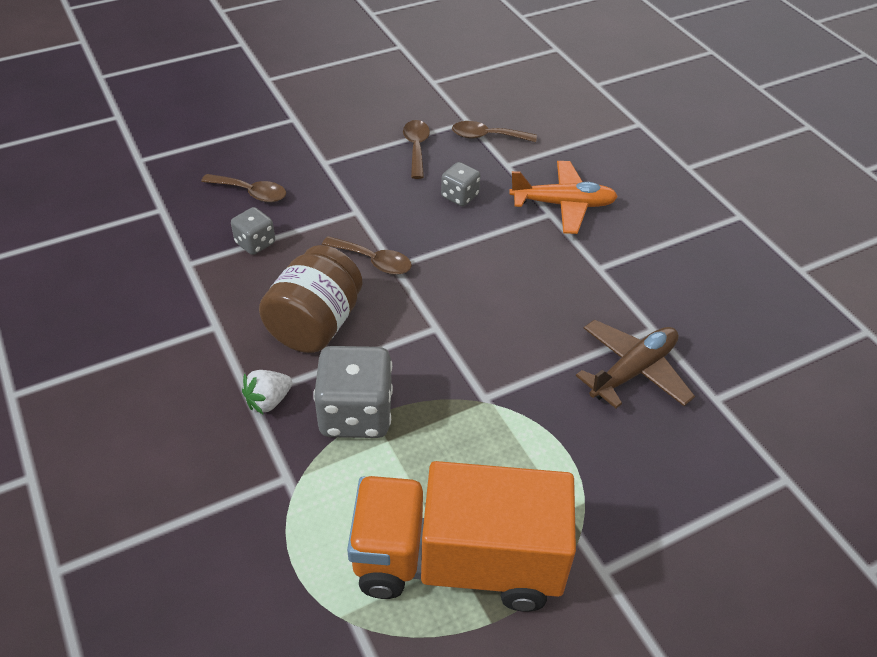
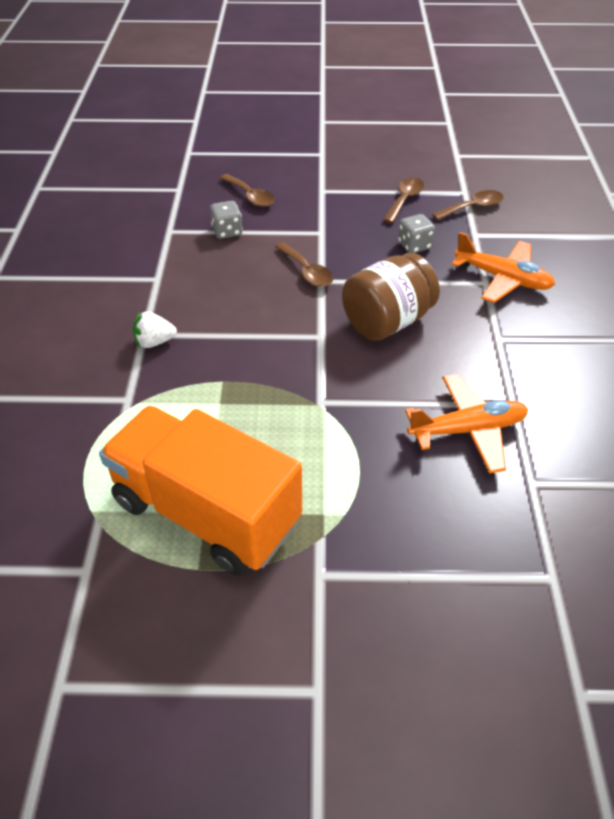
camera: 30 degrees right, 0 degrees up
(315, 324) = (228, 302): brown jar -> brown jar (387, 321)
(355, 414) = (210, 375): grey dice -> none
(487, 136) = (473, 207): brown spoon -> brown spoon turned 120 degrees clockwise
(633, 371) = (467, 430): brown plane -> orange plane

